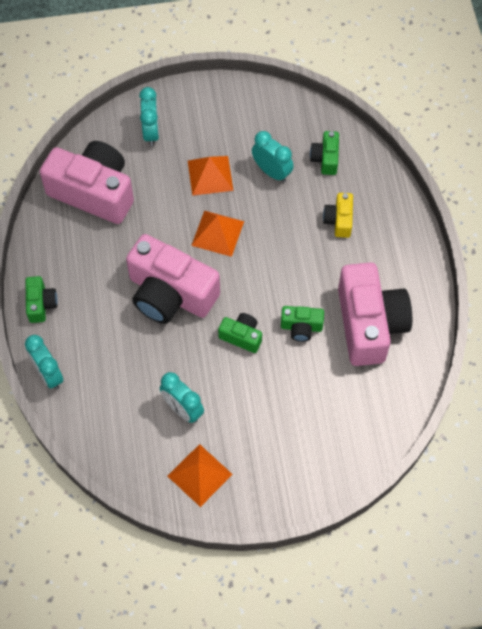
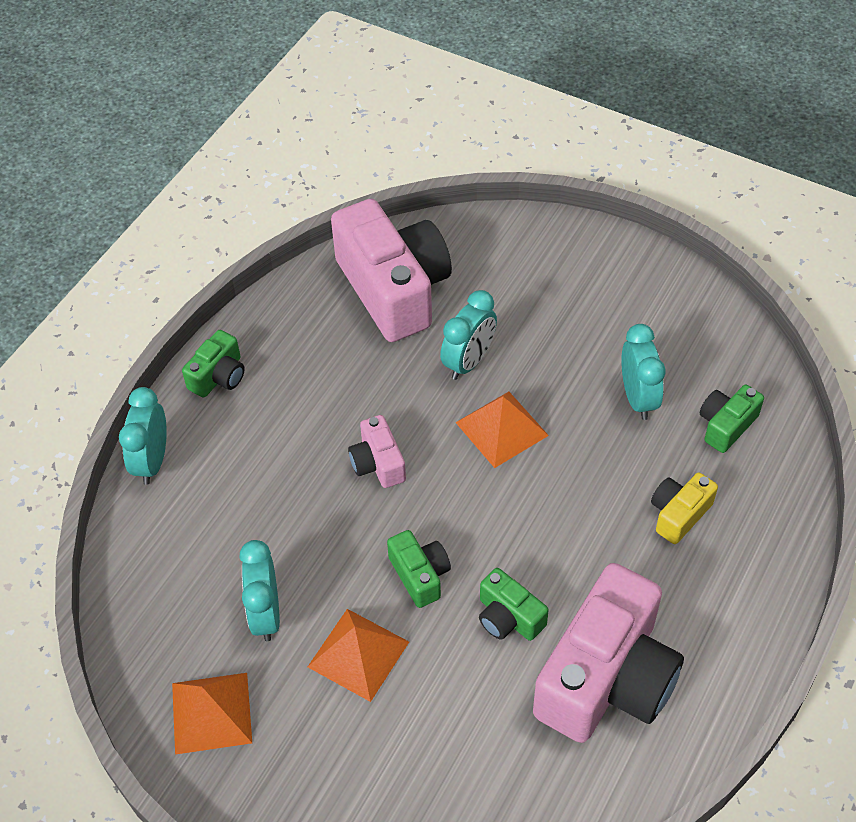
camera: 40 degrees right, 10 degrees down
(151, 132) = (524, 263): turquoise clock -> turquoise clock (469, 362)
(170, 294) = (378, 463): pink camera -> pink camera, size x0.46
(210, 175) = (553, 354): orange pyramid -> orange pyramid (358, 654)

